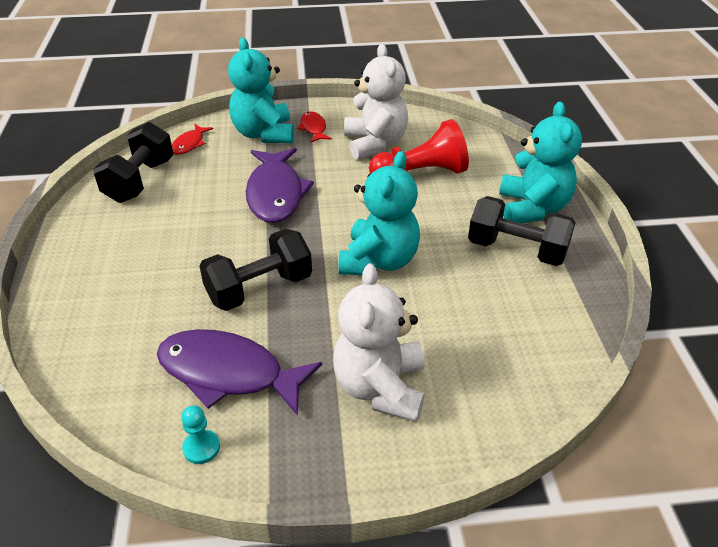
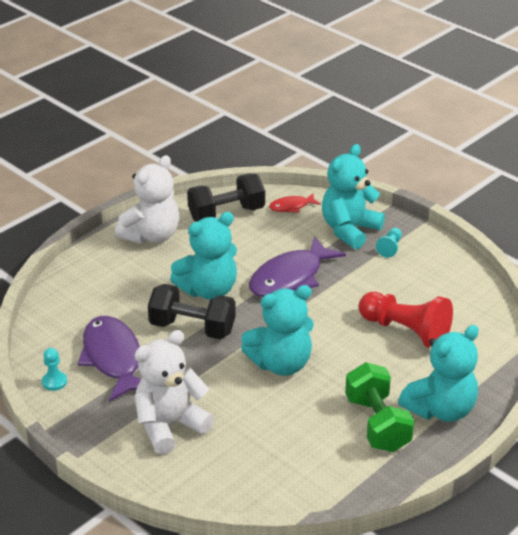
camera: 50 degrees right, 5 degrees down
(222, 248) = (208, 290): none -> turquoise teddy bear
(313, 128) = (390, 248): red fish -> turquoise pawn
(375, 144) = (413, 288): white teddy bear -> white teddy bear (151, 235)
(516, 250) = (377, 424): black dumbbell -> green dumbbell

